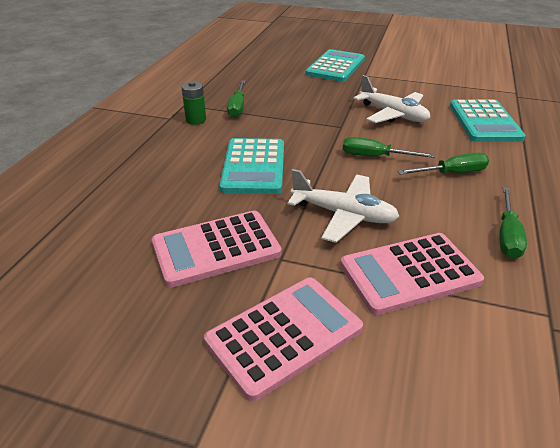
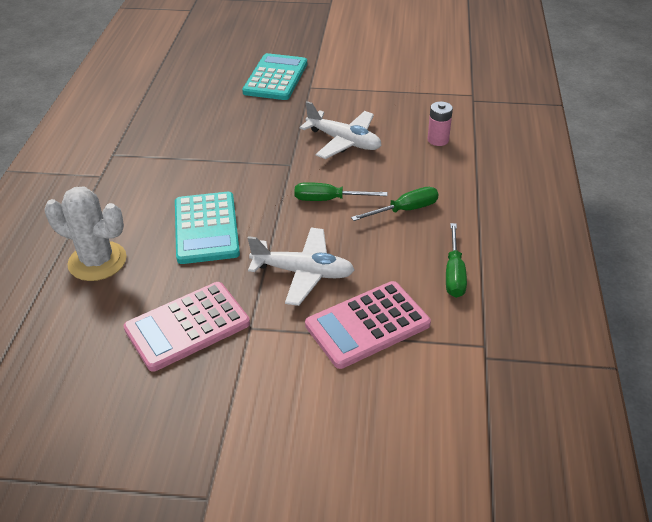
camera: 10 degrees left, 5 degrees up
(145, 181) = (97, 261): none -> white cactus
(196, 120) = (131, 175): green battery -> none
(237, 107) = (174, 151): green screwdriver -> none
(284, 335) = (264, 399): pink calculator -> none
(484, 122) = (438, 140): turquoise calculator -> pink battery

